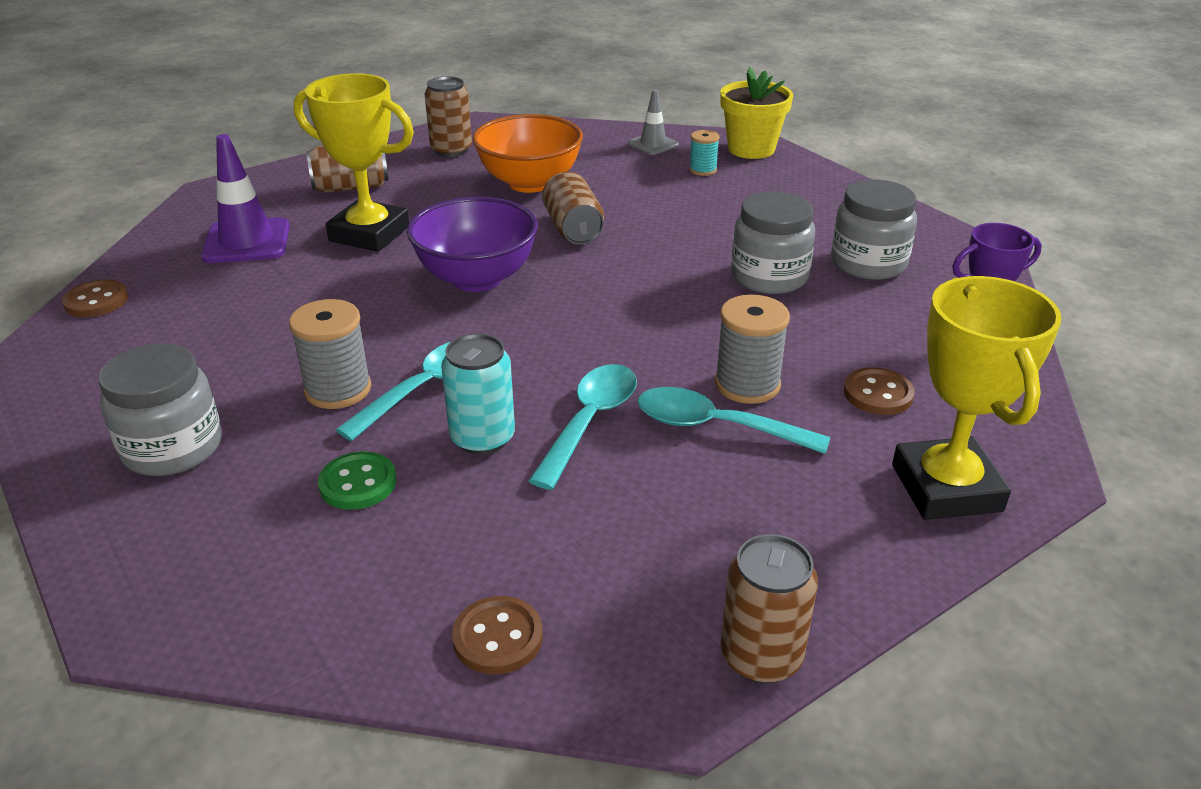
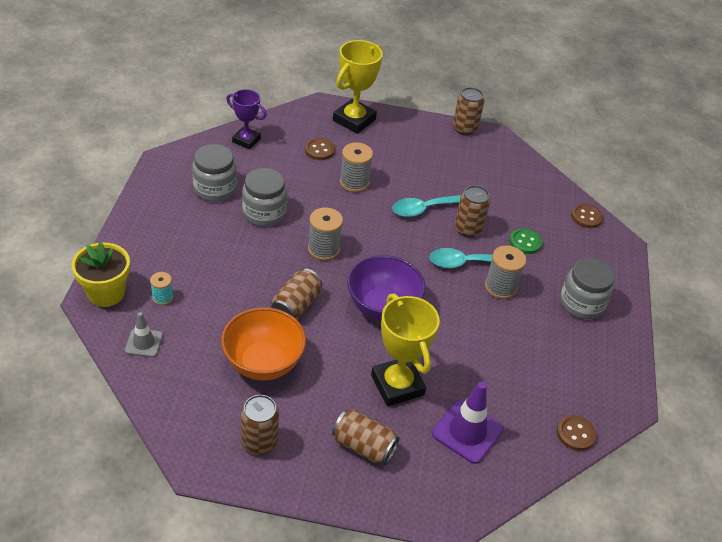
camera: 140 degrees left, 10 degrees up
(482, 438) = (468, 229): turquoise can -> brown can
(498, 637) = (524, 174): brown button -> brown button (586, 217)
(636, 287) = (323, 249): none -> grey spool
(715, 426) = (388, 178): turquoise spoon -> none

